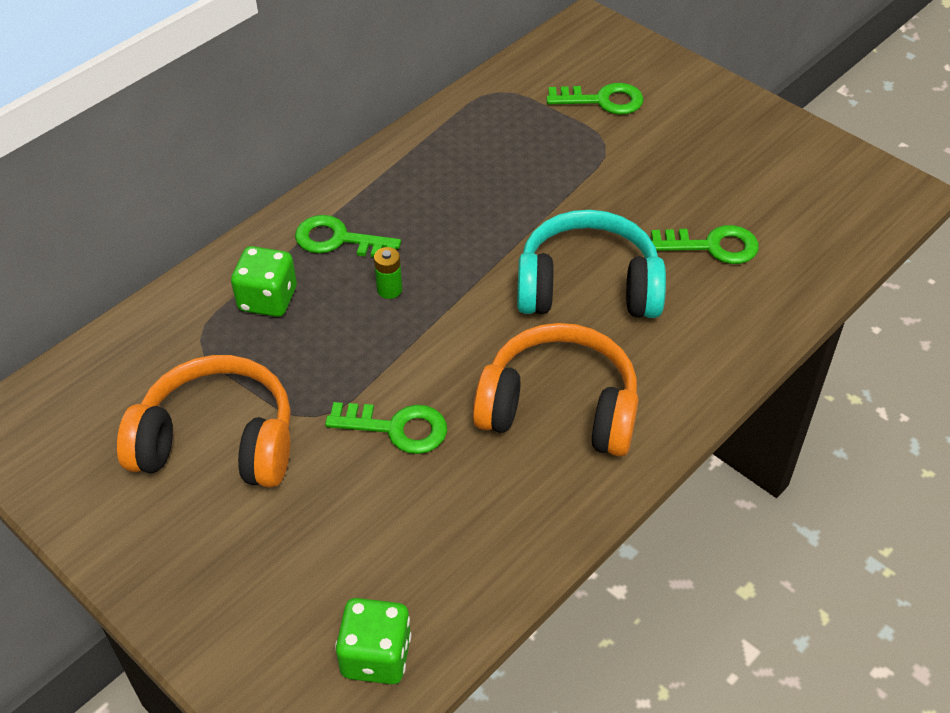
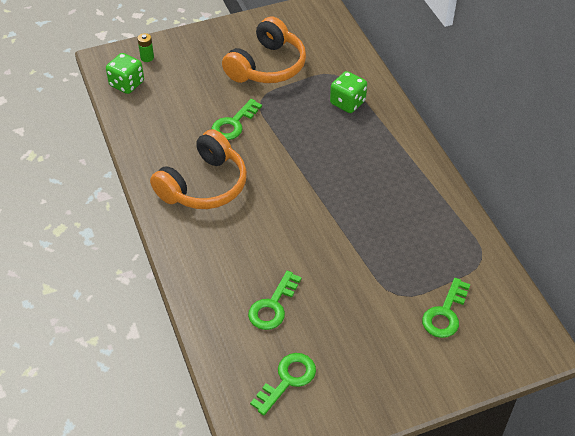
camera: 115 degrees right, 0 degrees up
(339, 240) = (377, 140): green key -> green key (287, 380)
(389, 289) = (326, 149): green battery -> green battery (147, 57)
(588, 287) = (277, 231): turquoise headphones -> none

